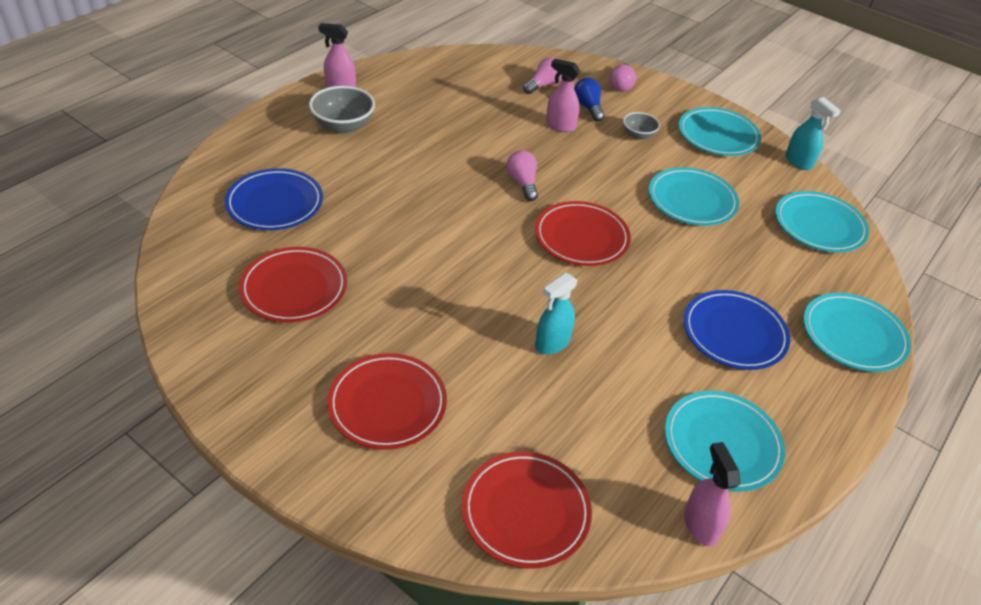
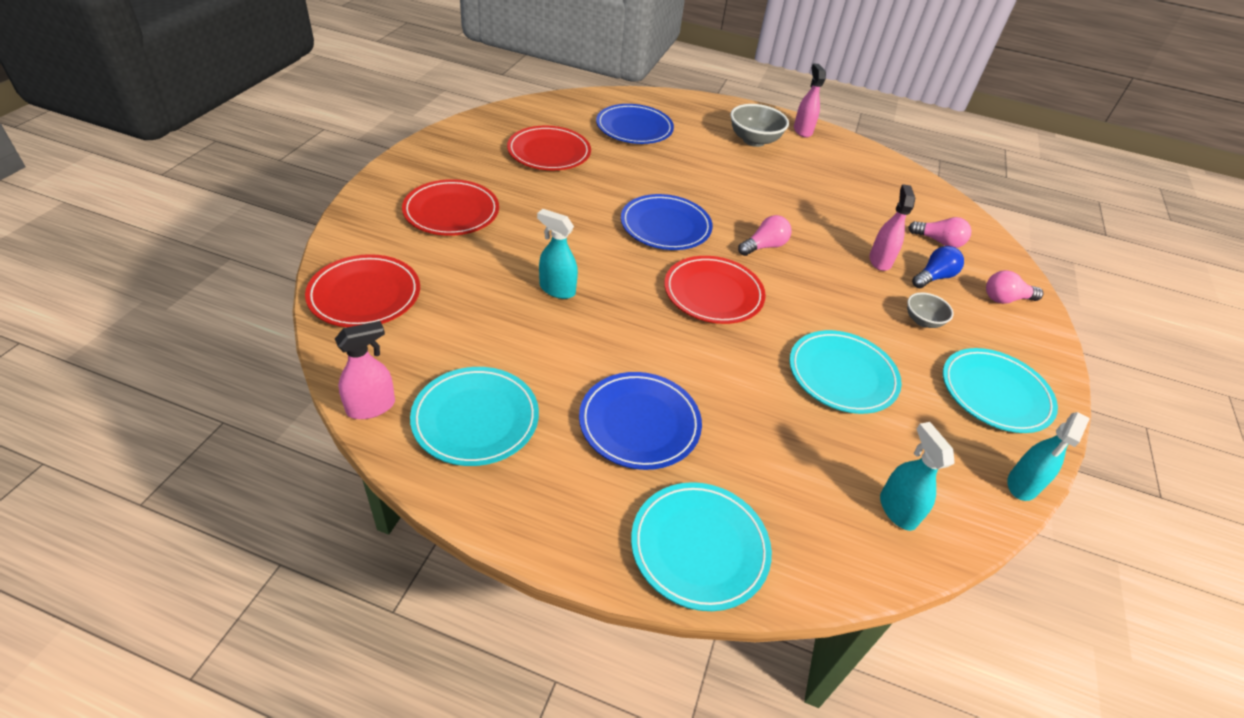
camera: 70 degrees right, 0 degrees up
(472, 236) = (665, 226): none -> blue plate
(819, 225) = (897, 510): turquoise plate -> turquoise spray bottle

